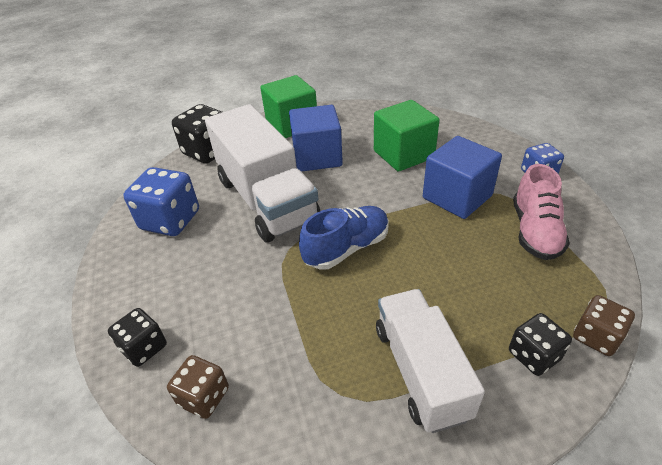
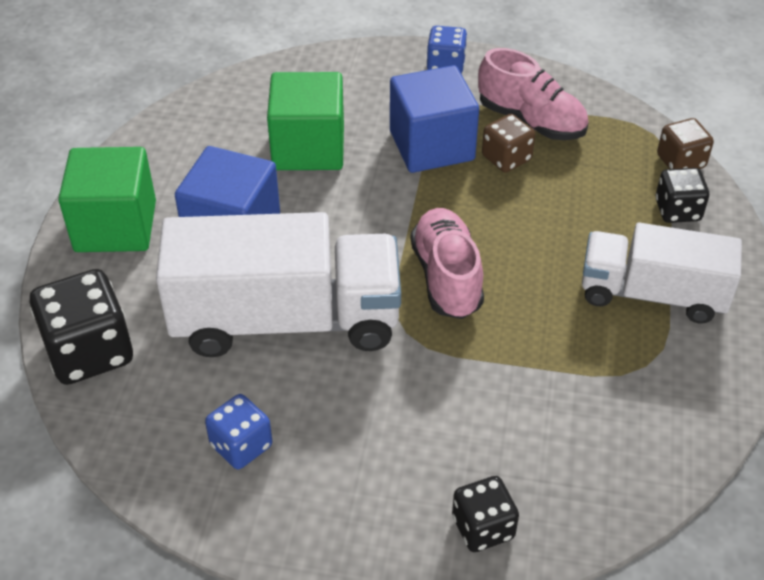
camera: 65 degrees left, 5 degrees up
(170, 220) = (241, 446): blue dice -> blue dice, size x0.59
(204, 397) = (589, 482): brown dice -> brown dice (506, 158)
(347, 248) = (446, 277): blue shoe -> pink shoe

